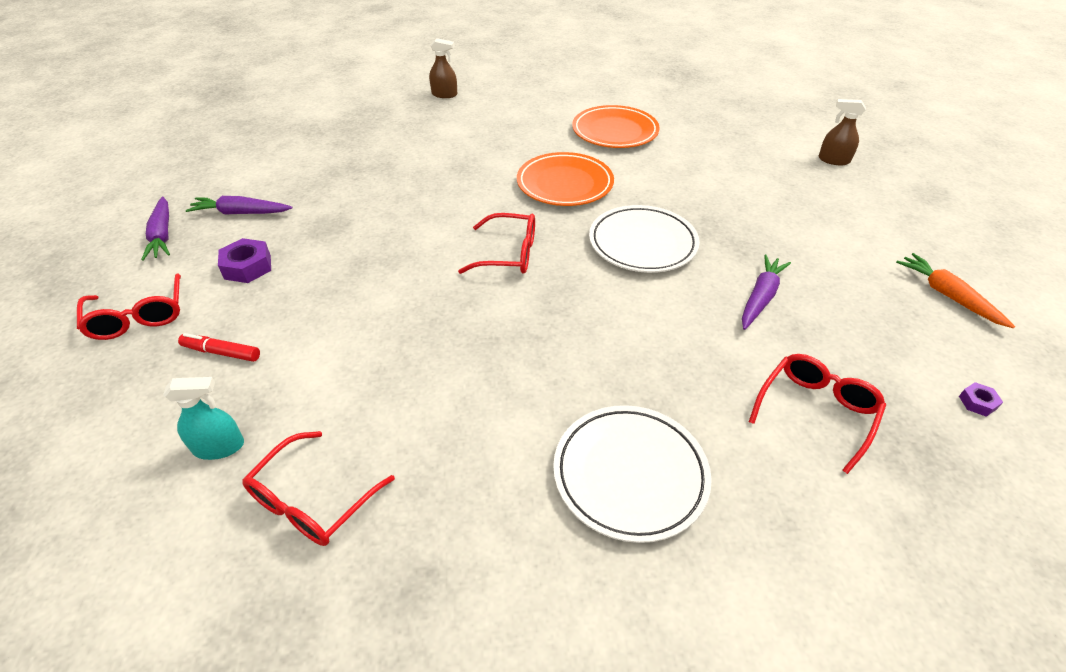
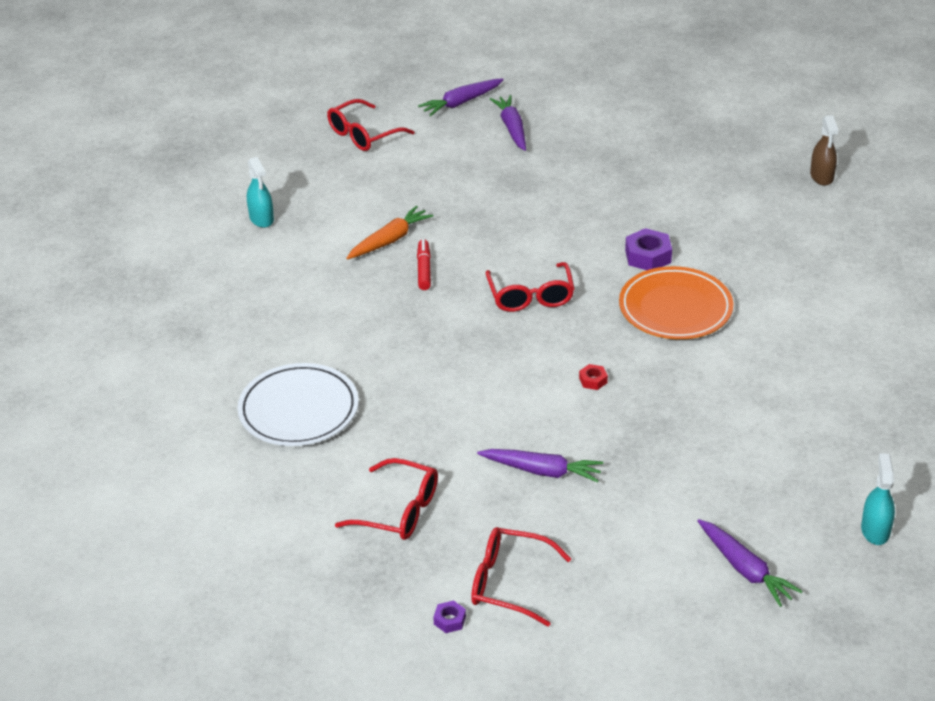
camera: 75 degrees right, 5 degrees down
(221, 352) = (343, 186): red marker -> red marker (424, 269)
(248, 267) = (442, 160): purple nut -> purple nut (648, 256)
(312, 501) = (233, 272): red glasses -> red glasses (508, 583)
(615, 131) = (821, 327): orange plate -> none
(642, 243) = (593, 380): white plate -> red nut
(833, 160) = (875, 530): brown spray bottle -> turquoise spray bottle
(879, 219) = (745, 569): none -> purple carrot
(948, 296) = (612, 617): orange carrot -> orange carrot (389, 240)

